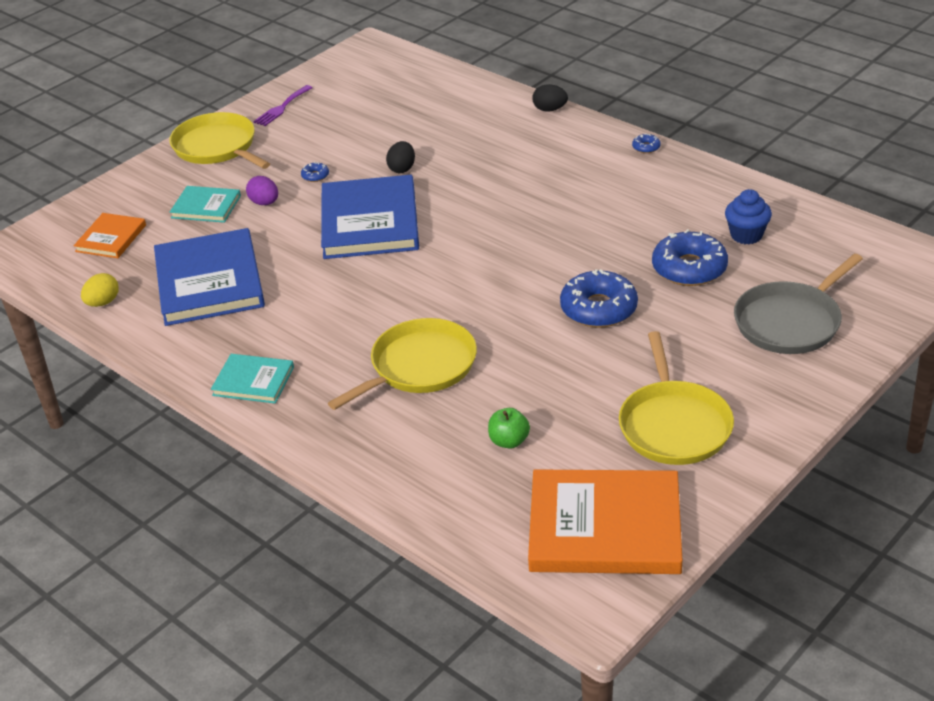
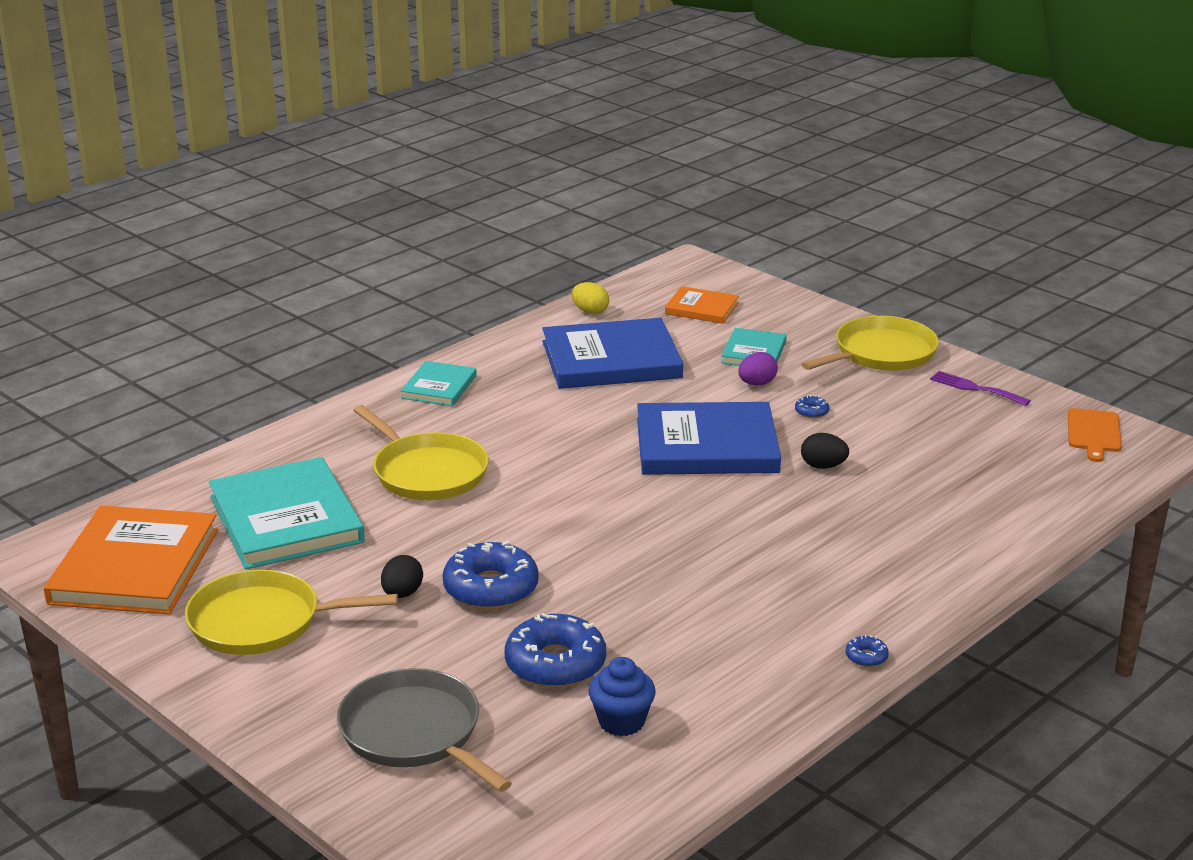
camera: 90 degrees right, 10 degrees down
(352, 65) = (1093, 433): none -> orange cutting board
(509, 441) = (286, 519): green apple -> turquoise book
(550, 109) = (977, 581): black egg -> black egg (402, 594)

